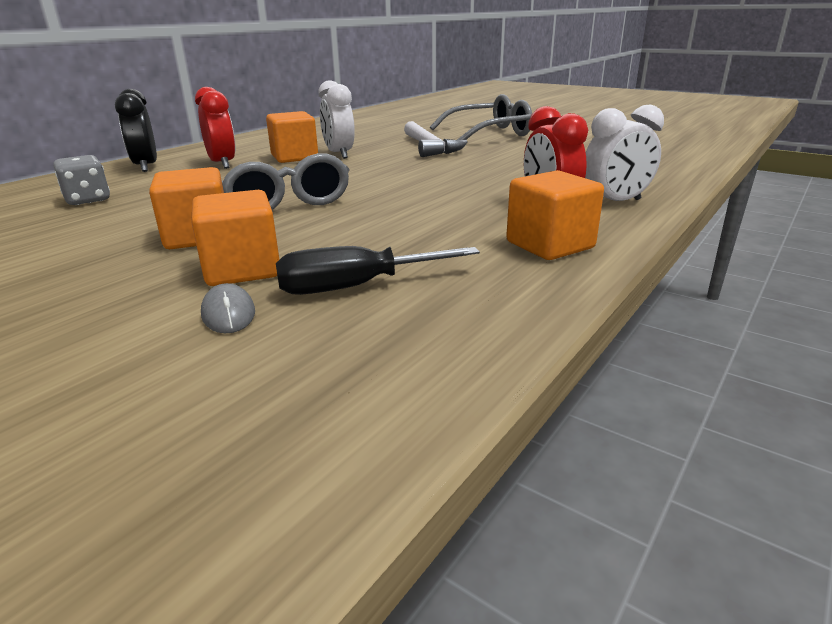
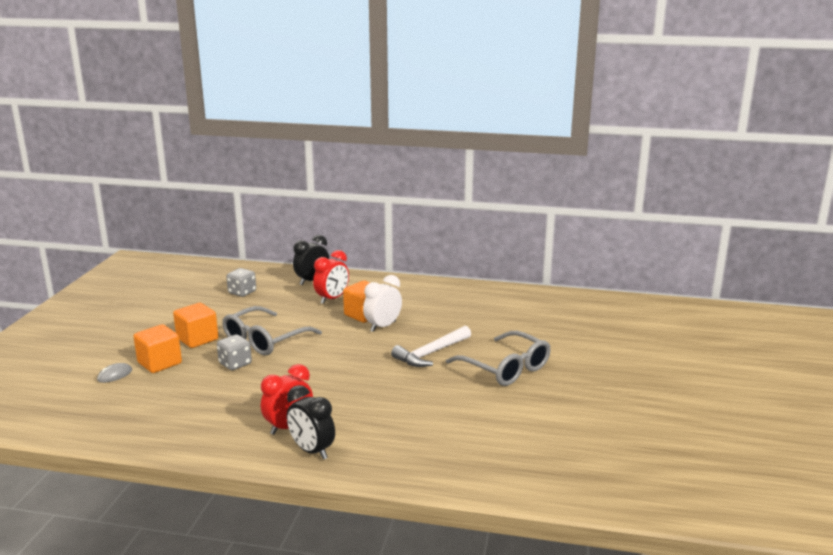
camera: 65 degrees right, 5 degrees down
(331, 220) = (235, 364): none -> grey dice
(356, 287) = (146, 394): black screwdriver -> none
(550, 245) = (217, 436): orange cube -> none
(615, 203) = (312, 451): white clock -> black clock

